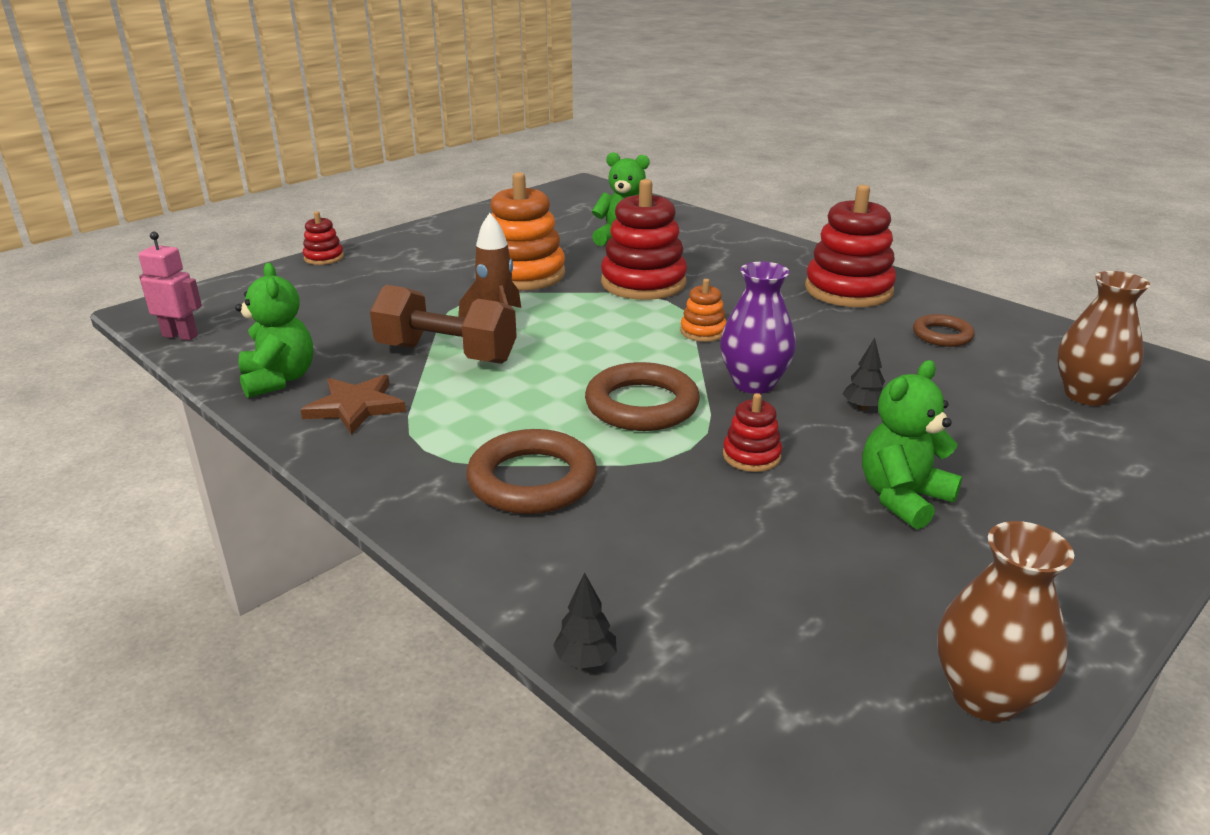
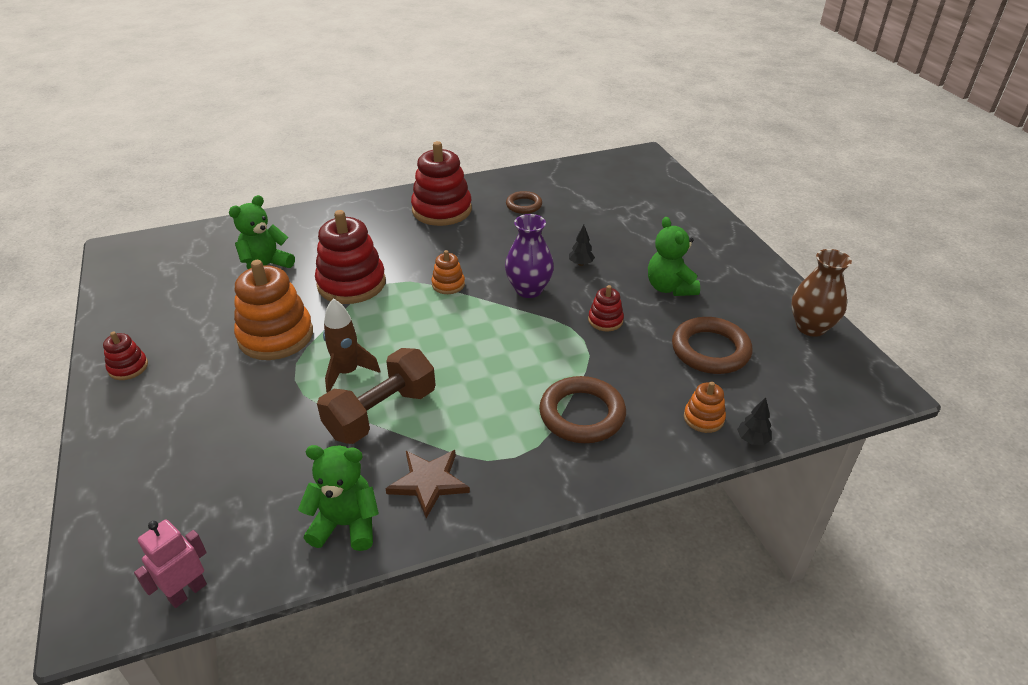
camera: 65 degrees left, 10 degrees up
(324, 258) = (98, 452): red stacking toy -> red stacking toy (128, 367)
(601, 594) = (703, 418): none -> orange stacking toy
(642, 405) = (523, 341): brown ring -> brown ring (710, 350)
(1087, 395) = (613, 195): brown vase -> none

